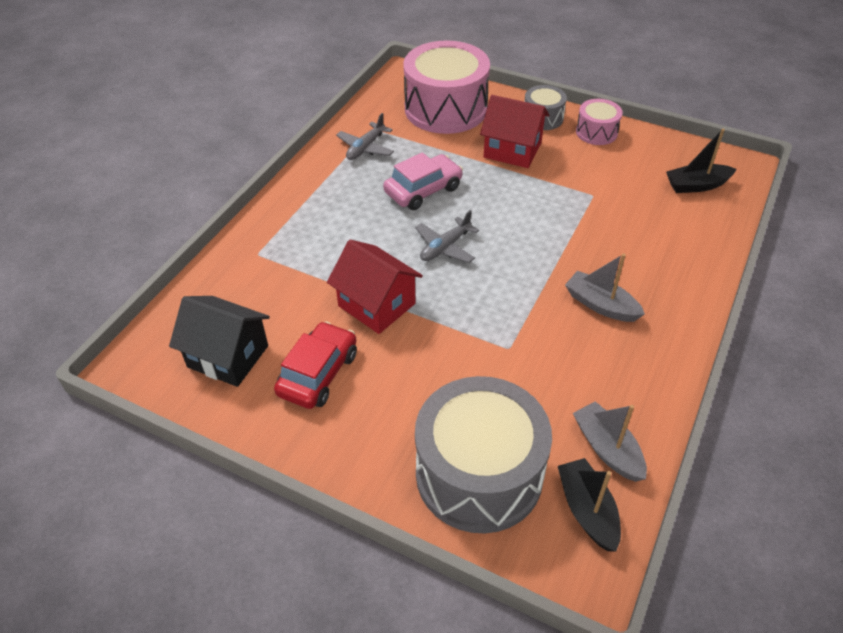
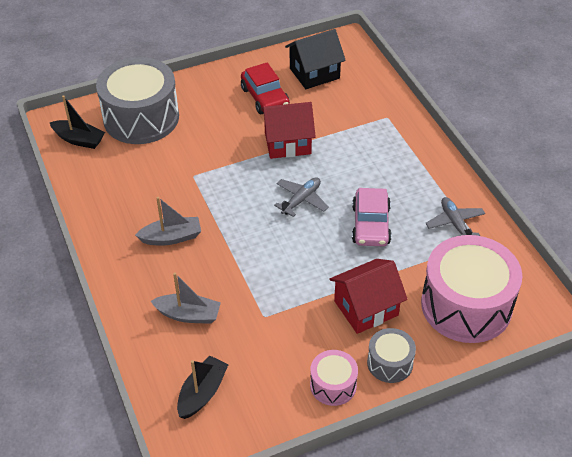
camera: 130 degrees right, 0 degrees up
(445, 247) = (301, 200): grey plane -> grey plane turned 45 degrees clockwise
(607, 449) = (93, 169): grey boat -> grey boat (188, 315)

